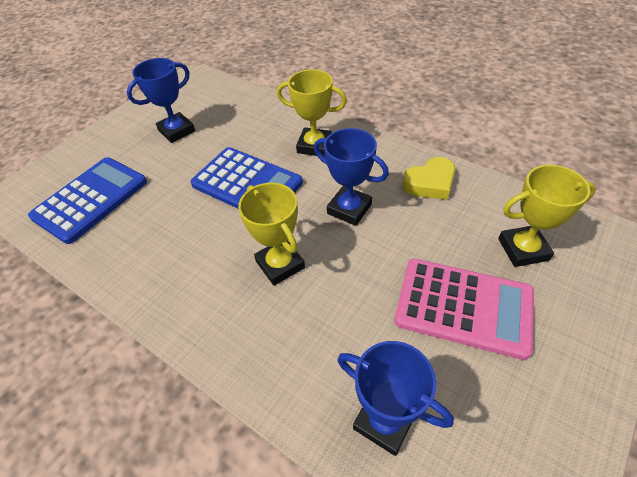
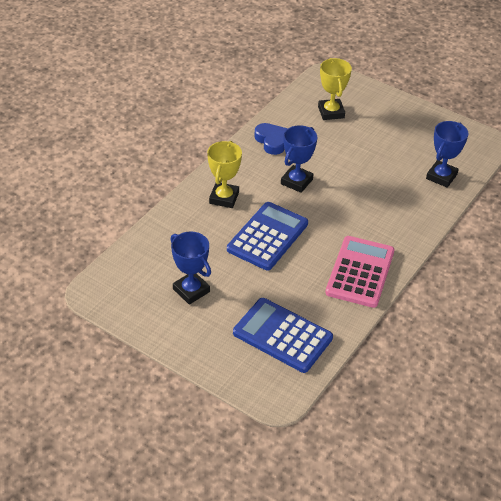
camera: 95 degrees left, 5 degrees down
(280, 264) = (347, 216): yellow trophy -> none
(430, 183) = (272, 141): yellow heart -> blue heart
(463, 307) = (373, 141): pink calculator -> pink calculator (360, 272)

